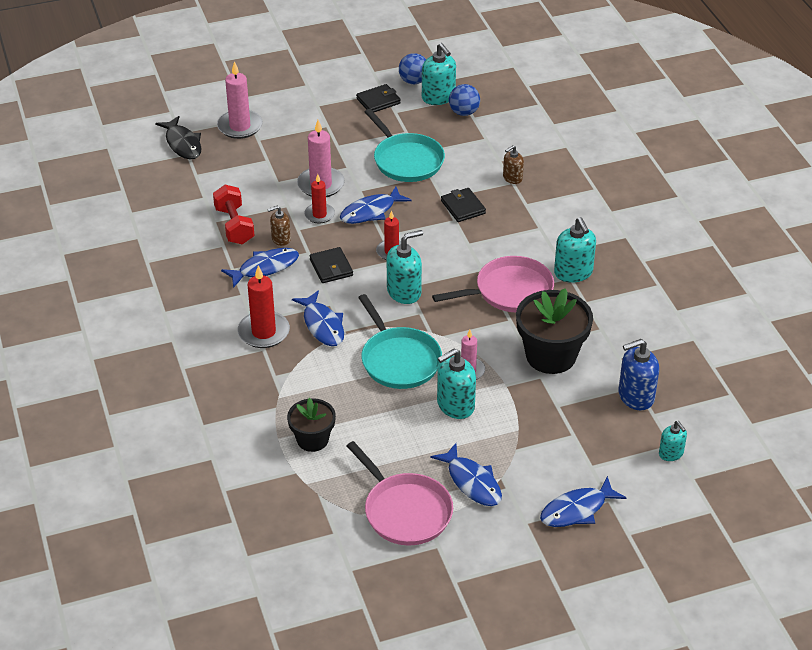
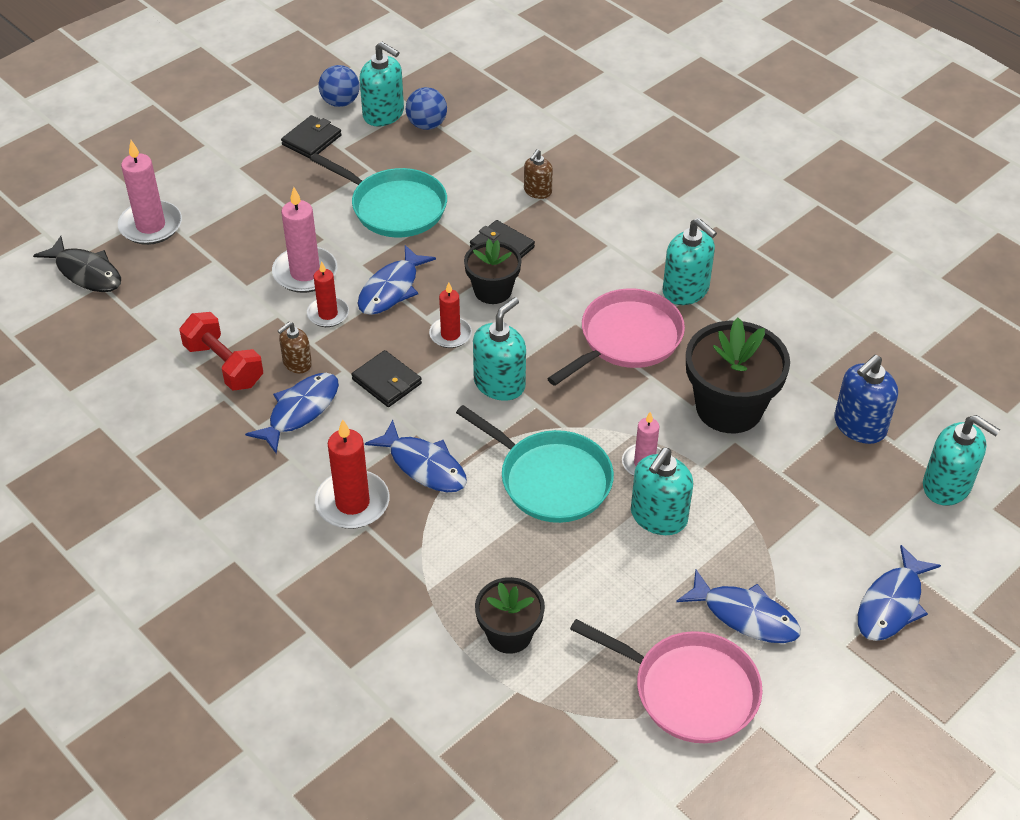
camera: 25 degrees left, 5 degrees up
(438, 233) = (492, 290): none -> black flower pot
(671, 453) = (947, 486): turquoise soap dispenser -> turquoise soap dispenser, size x1.68

